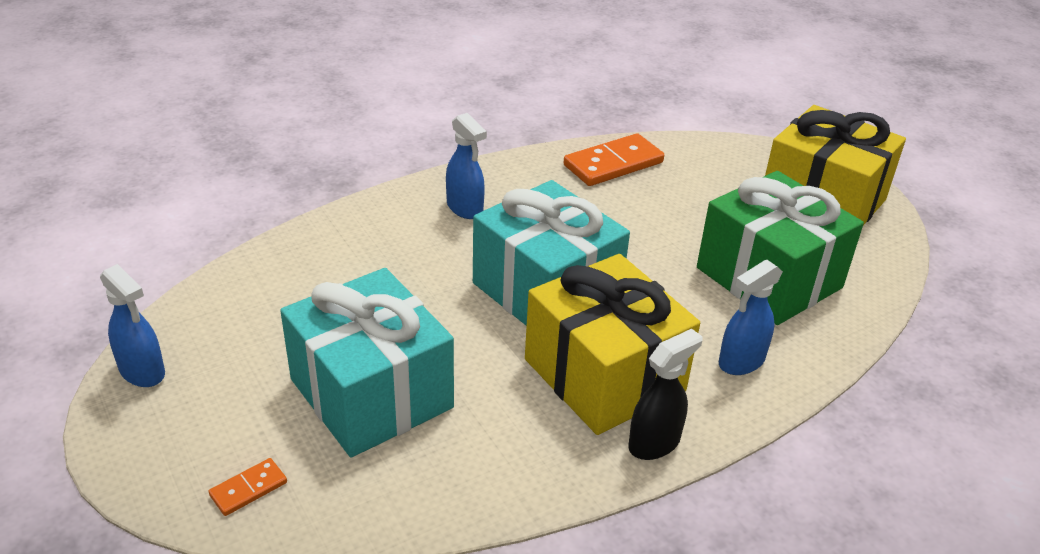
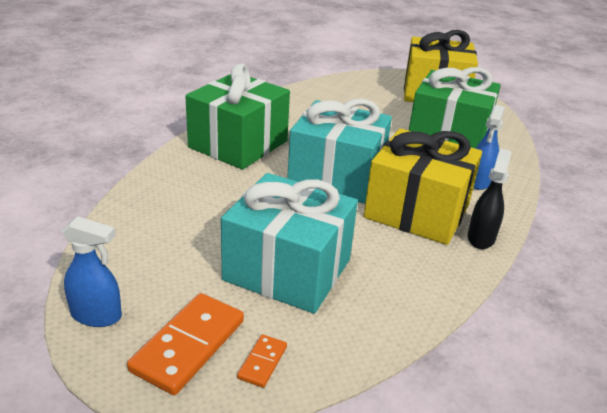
camera: 30 degrees left, 5 degrees down
(465, 208) = (238, 144): blue spray bottle -> green gift
(613, 164) = (305, 100): orange domino -> orange domino (188, 345)

